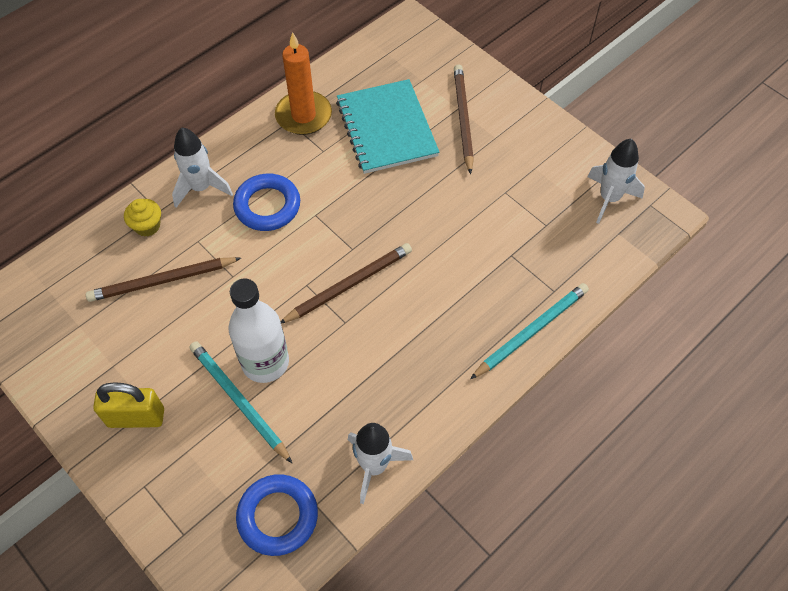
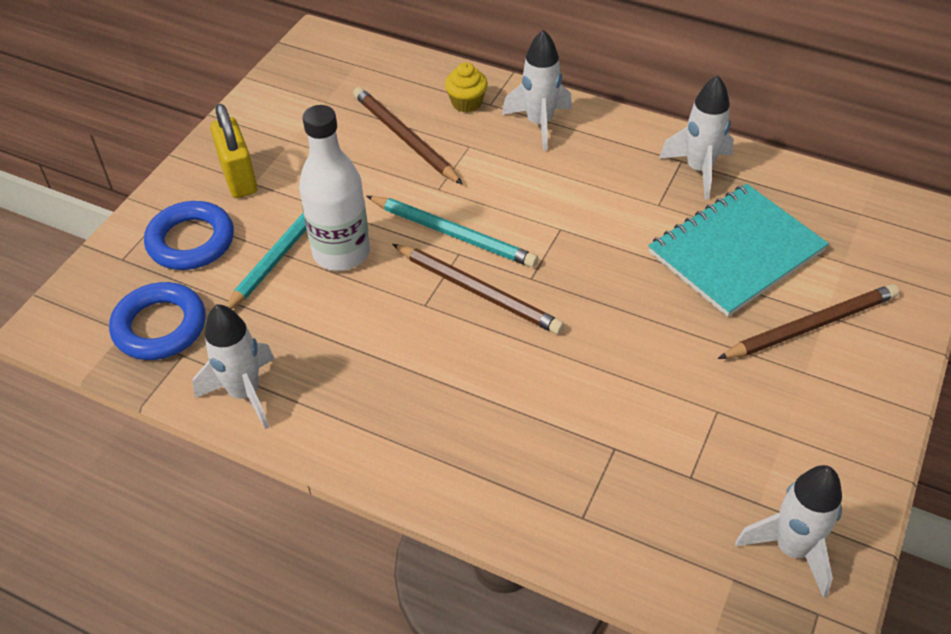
camera: 70 degrees right, 10 degrees down
(267, 206) = (548, 184): blue ring -> blue ring (191, 241)
(303, 115) = (699, 170): orange candle -> white rocket
(531, 331) = (502, 506): turquoise pencil -> turquoise pencil (453, 234)

